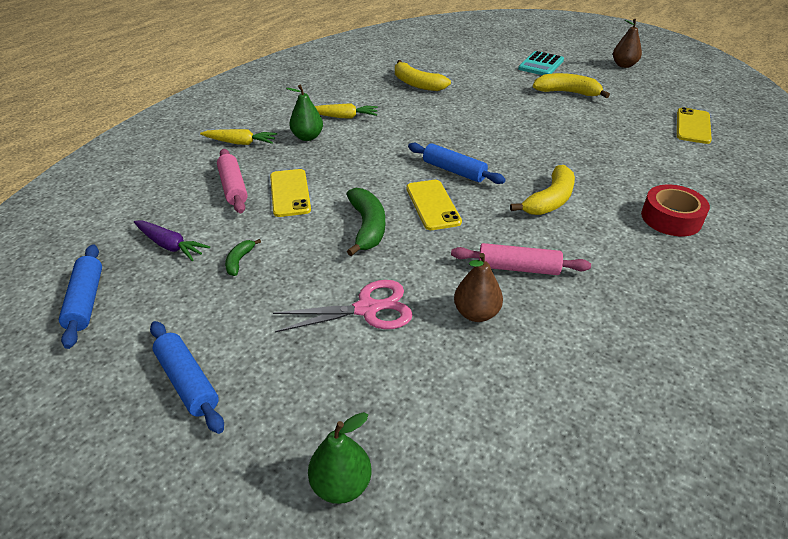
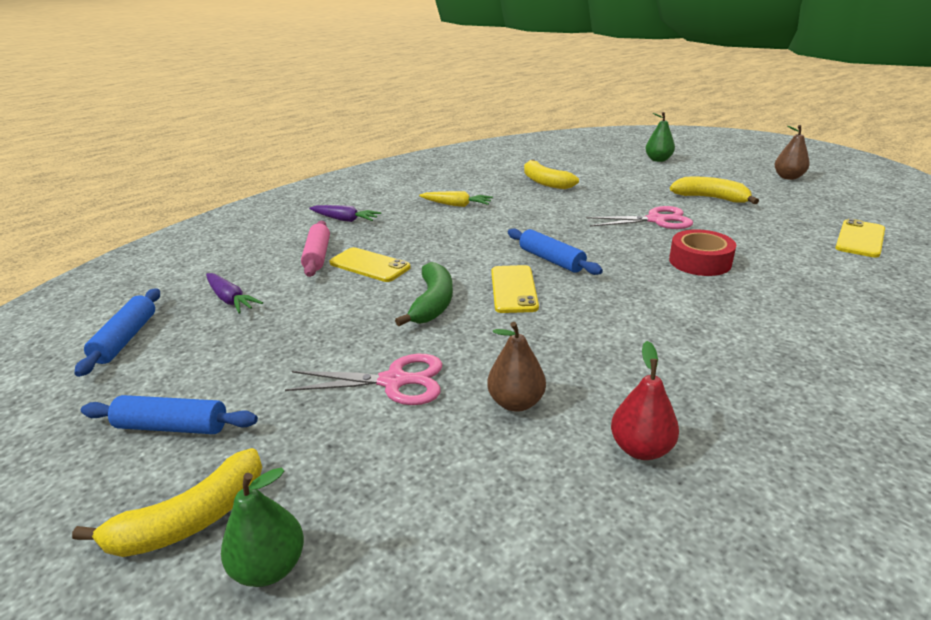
camera: 15 degrees right, 10 degrees down
(187, 382) = (172, 426): blue rolling pin -> blue rolling pin turned 60 degrees counterclockwise
(239, 261) = (287, 320): green banana -> none
(240, 143) = (345, 220): yellow carrot -> purple carrot
(290, 193) = (369, 265): yellow phone -> yellow phone turned 60 degrees counterclockwise
(307, 137) = (412, 219): green pear -> green pear (658, 160)
(518, 268) = (586, 361): pink rolling pin -> none
(529, 120) = (656, 220): none -> pink scissors
(541, 65) = (689, 172): turquoise calculator -> none
(550, 200) = (652, 297): yellow banana -> yellow banana (191, 519)
(584, 338) = (641, 448): none -> red pear
(671, 218) = (803, 330): red tape -> red tape (700, 261)

